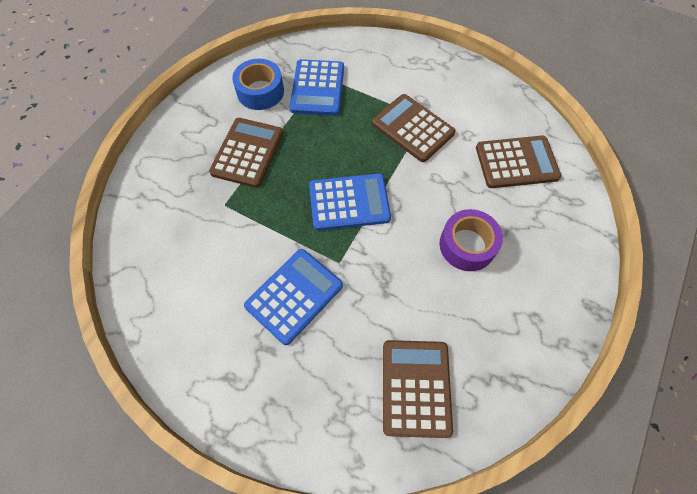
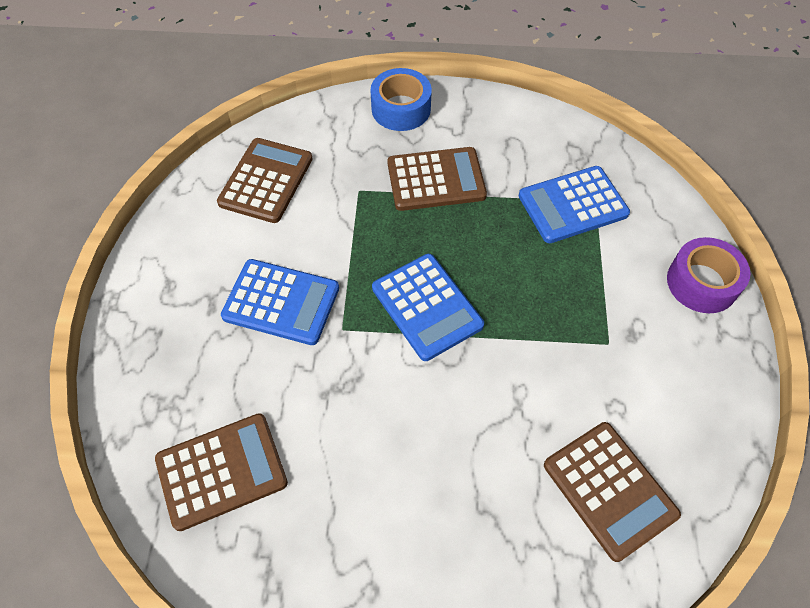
camera: 65 degrees right, 5 degrees down
(260, 91) = (528, 153): blue tape -> blue tape (401, 109)
(412, 128) = (581, 334): brown calculator -> brown calculator (266, 181)
(467, 245) = (437, 466): purple tape -> purple tape (702, 283)

